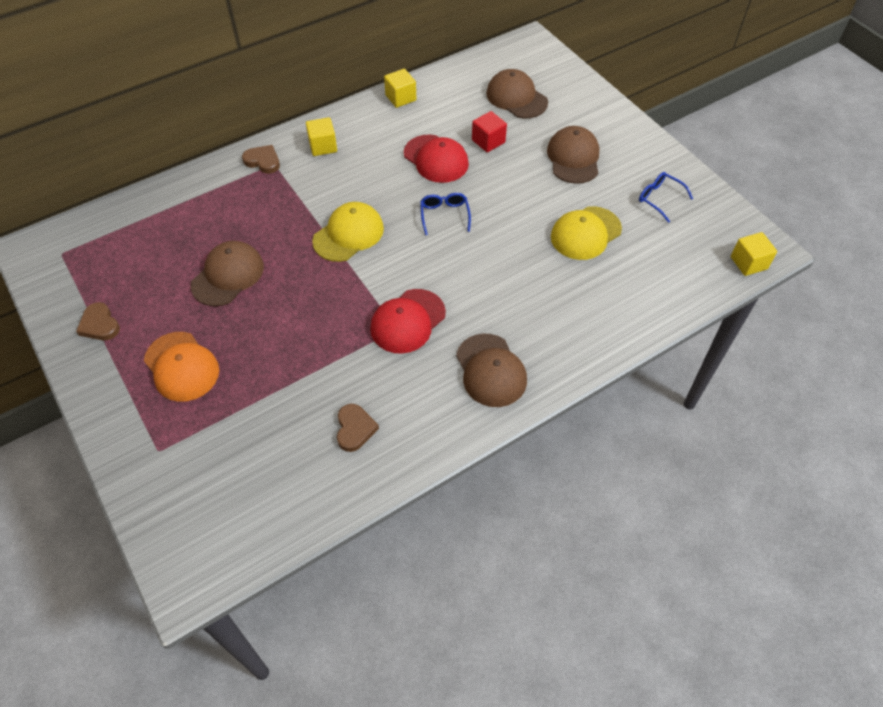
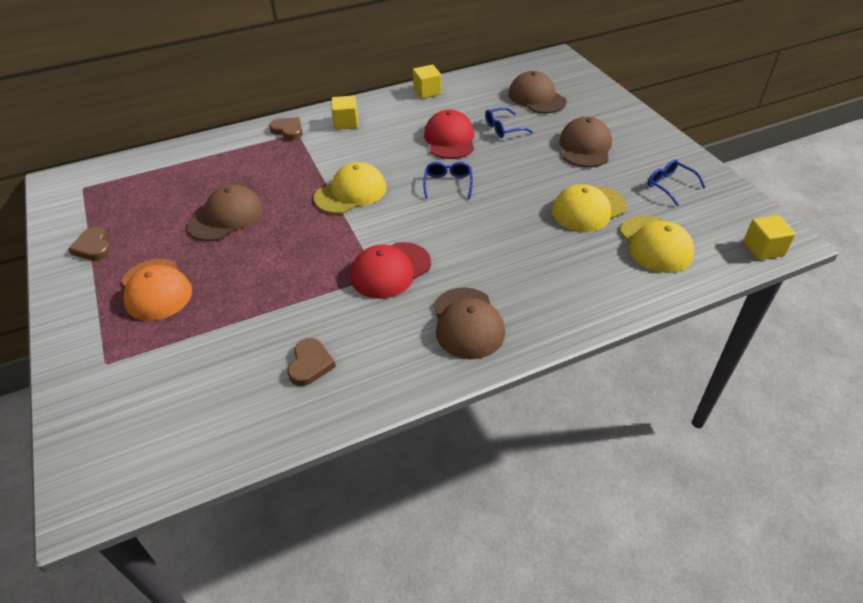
camera: 10 degrees right, 10 degrees down
(436, 159) = (450, 139): red cap -> red cap turned 150 degrees counterclockwise
(488, 141) = (503, 129): red cube -> blue glasses
(652, 267) = (656, 244): none -> yellow cap

